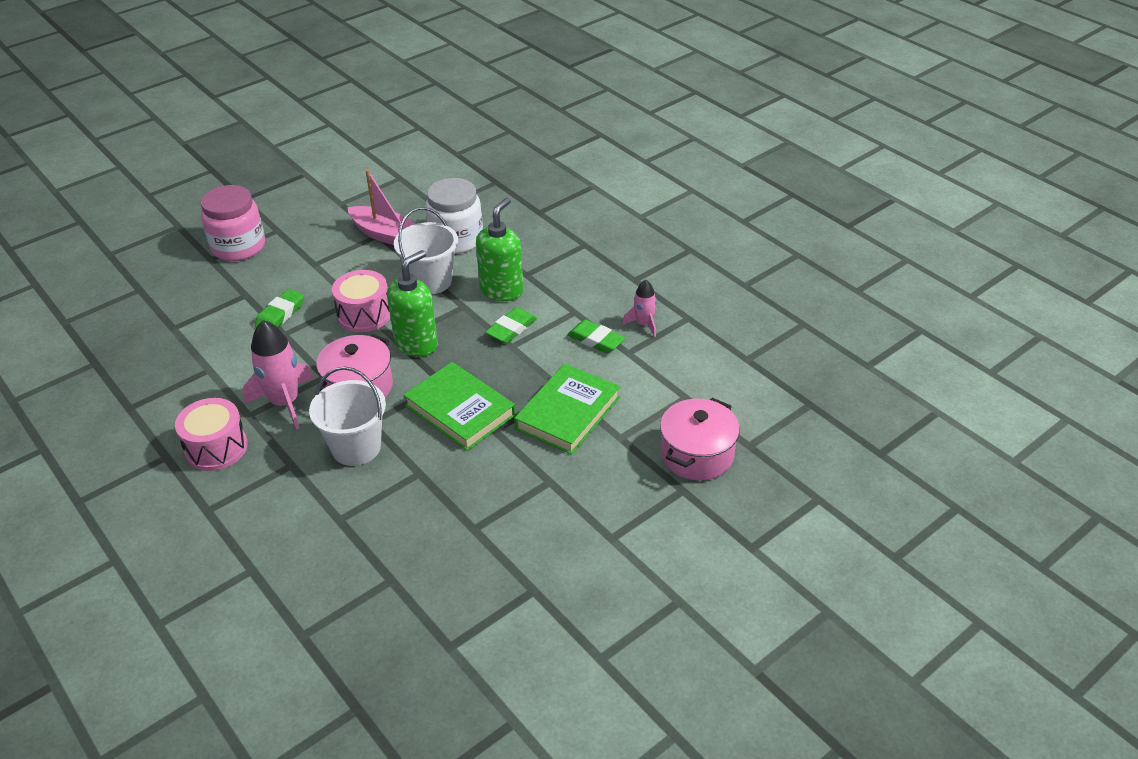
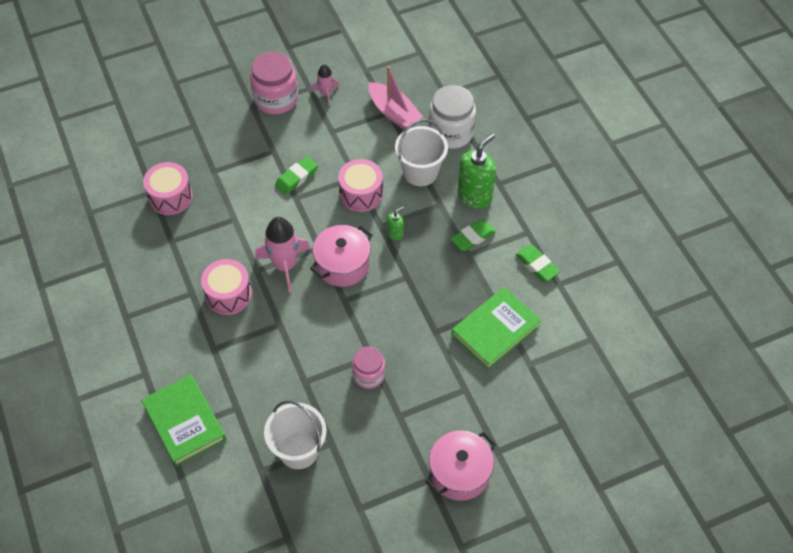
camera: 15 degrees right, 15 degrees up
(120, 363) = (170, 197): none -> pink drum
(356, 447) = (329, 321): white bucket -> white bucket (299, 450)
(416, 344) = (395, 234): green soap dispenser -> green soap dispenser, size x0.48
(422, 493) = (368, 375): none -> pink jar
(460, 410) = (414, 307): green book -> green book (184, 422)
(644, 324) = (580, 258): pink rocket -> pink rocket (326, 93)
(697, 454) = (584, 395): pink pot -> pink pot (459, 473)

